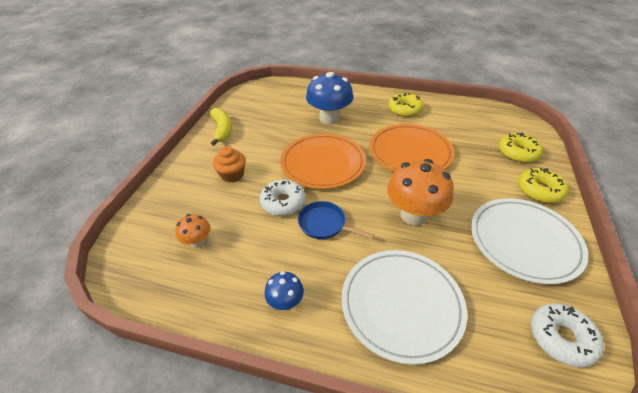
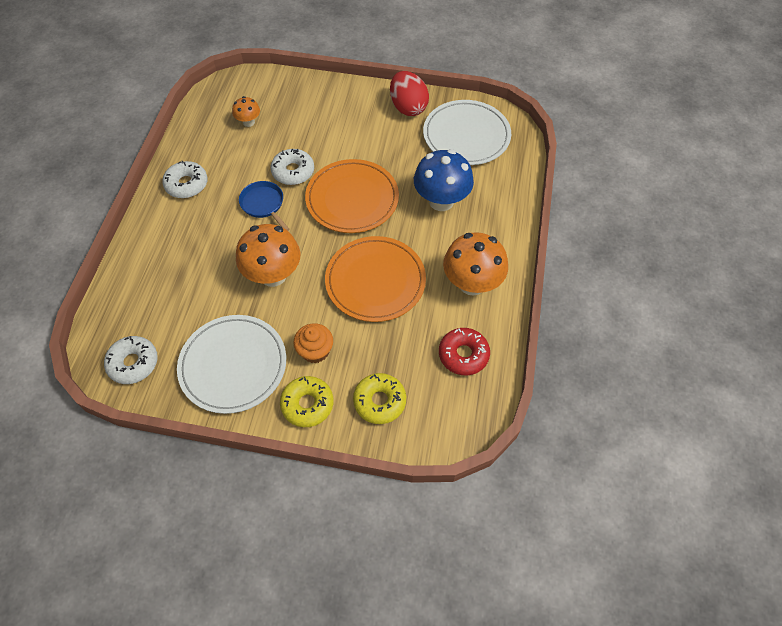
camera: 85 degrees right, 15 degrees up
(222, 130) = (408, 107): yellow banana -> red egg
(232, 175) = (332, 129): orange cupcake -> orange cupcake (315, 351)
(285, 302) = (186, 184): blue mushroom -> white donut
(325, 224) = (264, 204): blue pan -> blue pan turned 60 degrees counterclockwise
(401, 304) = (176, 257): white plate -> white plate (466, 135)
(405, 109) = (472, 283): yellow donut -> orange mushroom
(464, 116) = (463, 355): none -> red donut

